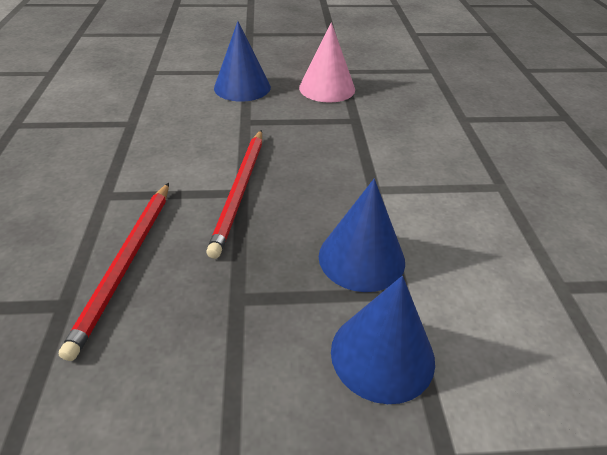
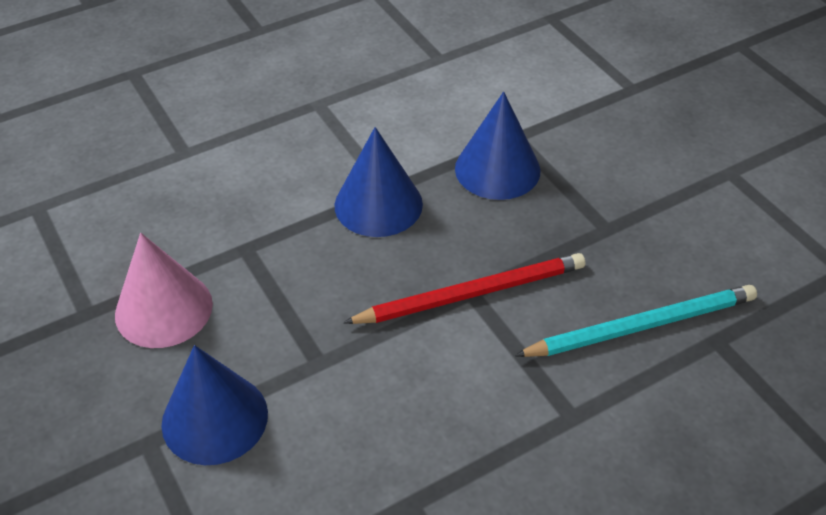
camera: 115 degrees left, 5 degrees up
(125, 264) = (641, 326): red pencil -> turquoise pencil
(382, 354) = (584, 132): blue cone -> blue cone (378, 204)

